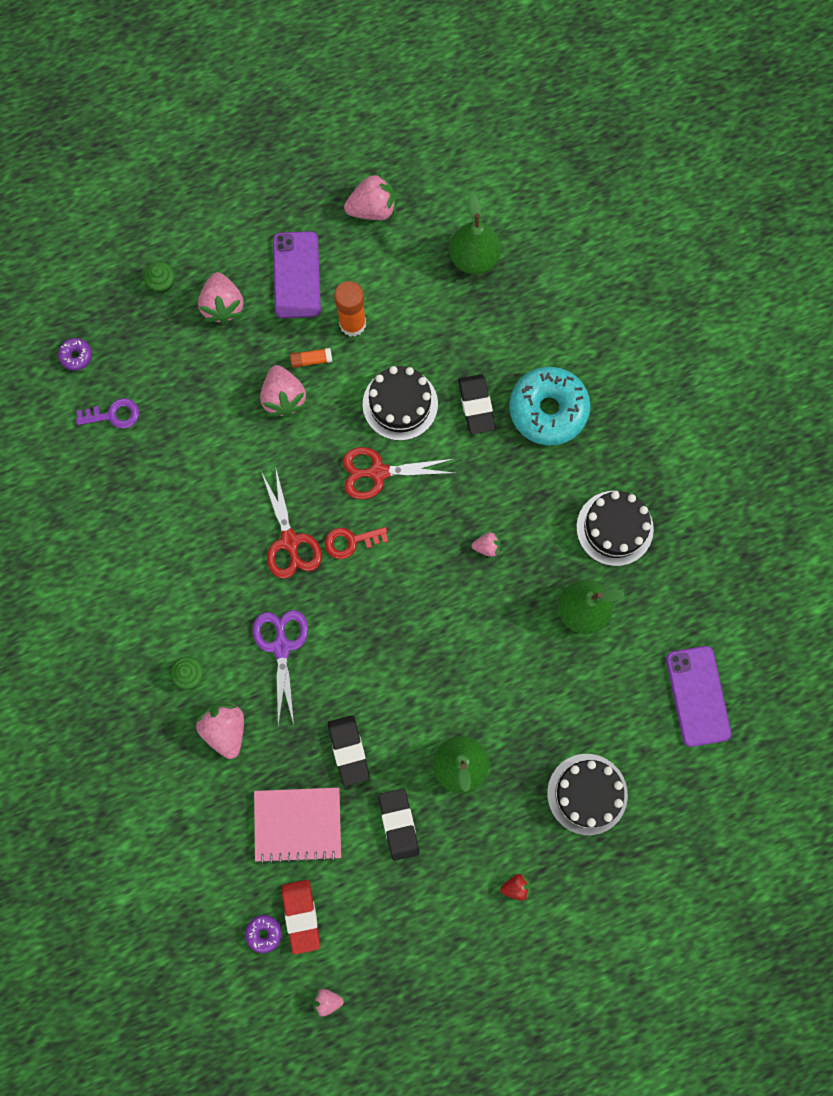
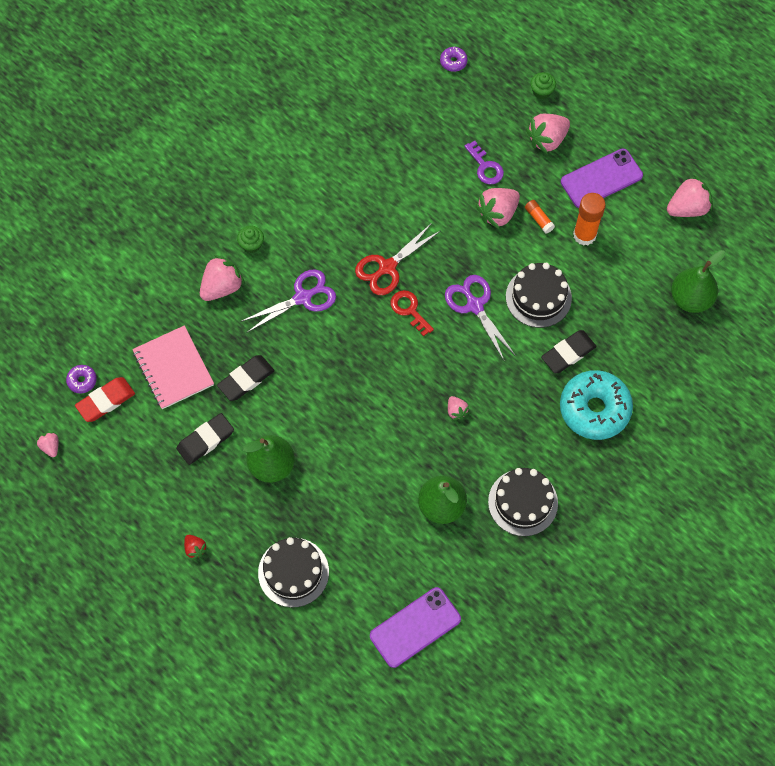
camera: 65 degrees right, 10 degrees down
(113, 415) = (422, 106): purple key -> purple key (485, 167)
(373, 209) = (687, 208): pink strawberry -> pink strawberry turned 75 degrees counterclockwise
(378, 472) = (475, 306): red scissors -> purple scissors

